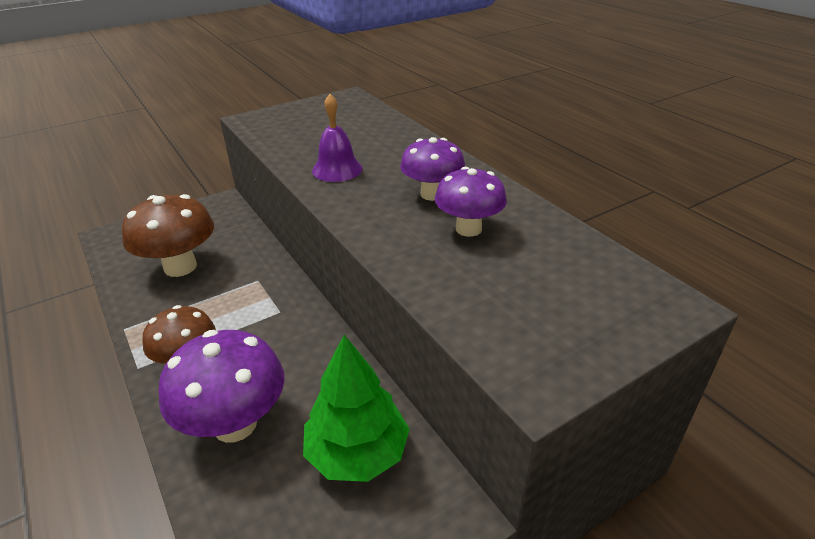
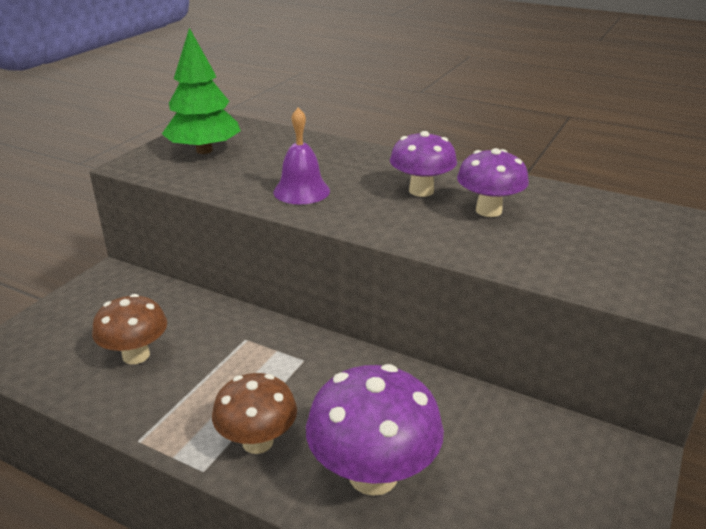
camera: 30 degrees left, 5 degrees down
(180, 267) = (136, 355): brown mushroom -> brown mushroom, size x0.66
(357, 453) = (510, 448): green tree -> green tree (204, 150)

